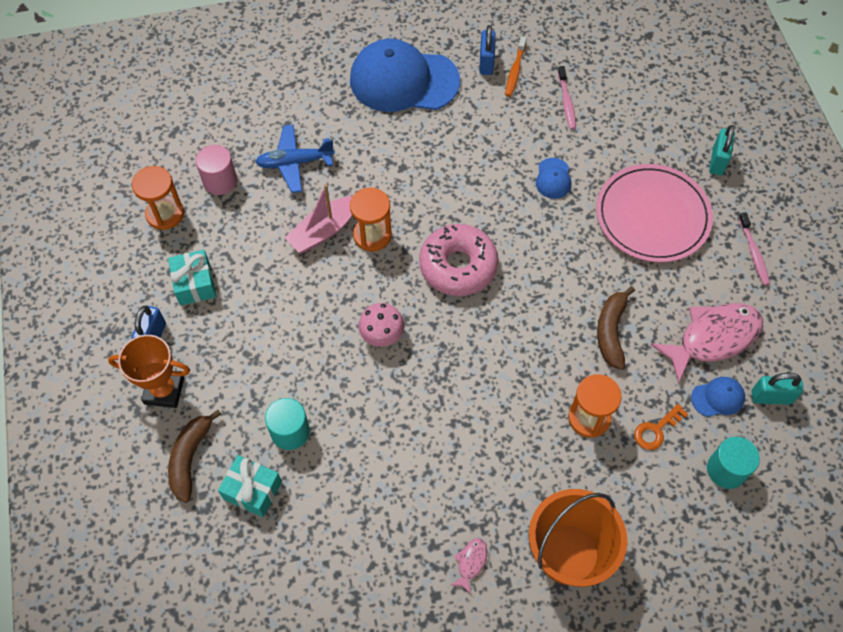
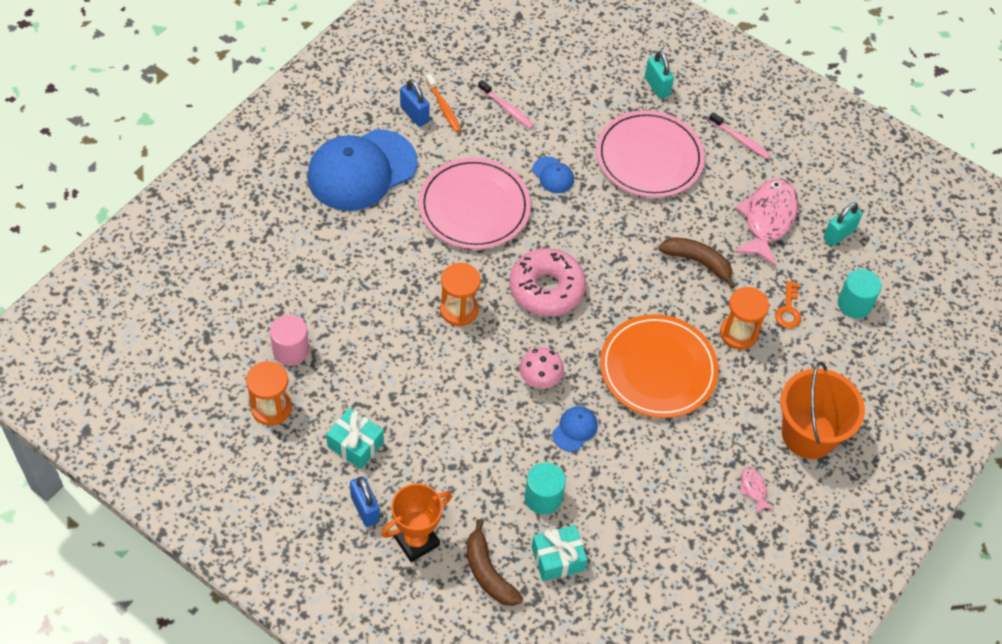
camera: 45 degrees left, 5 degrees down
(295, 163) = (339, 294): blue plane -> none
(324, 230) = (417, 332): pink boat -> none
(463, 163) = (474, 207): none -> pink plate
(487, 397) = (658, 369): none -> orange plate
(611, 331) = (698, 262): brown banana -> brown banana turned 150 degrees clockwise
(718, 397) = (807, 259): blue cap -> blue cap (575, 429)

